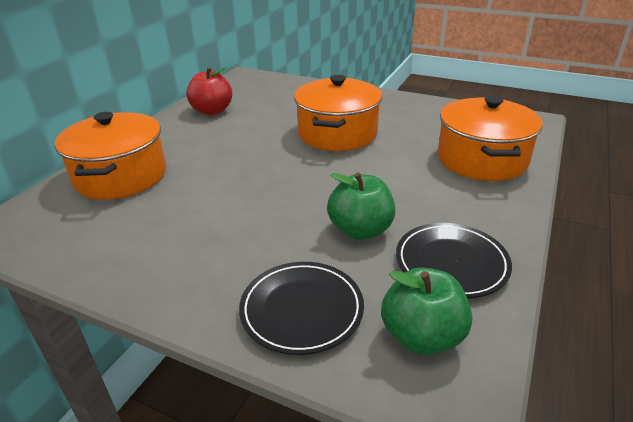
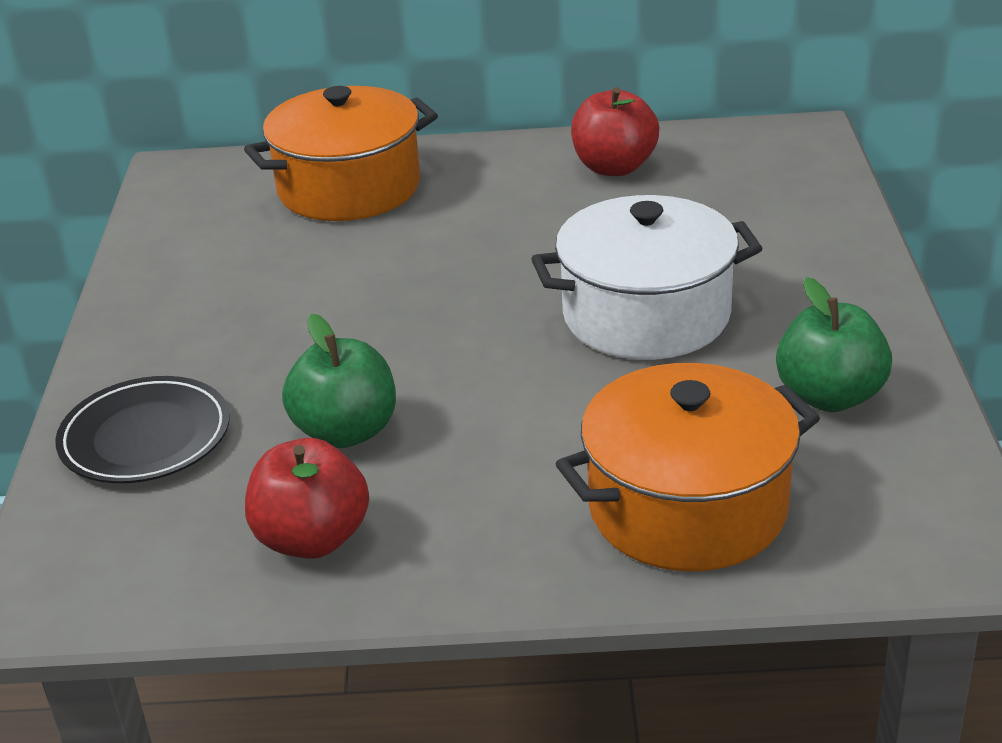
camera: 65 degrees right, 0 degrees up
(337, 133) = (646, 315): orange pot -> white pot
(422, 336) = (139, 546): green apple -> green apple (830, 396)
(451, 263) = (312, 539): black plate -> red apple

